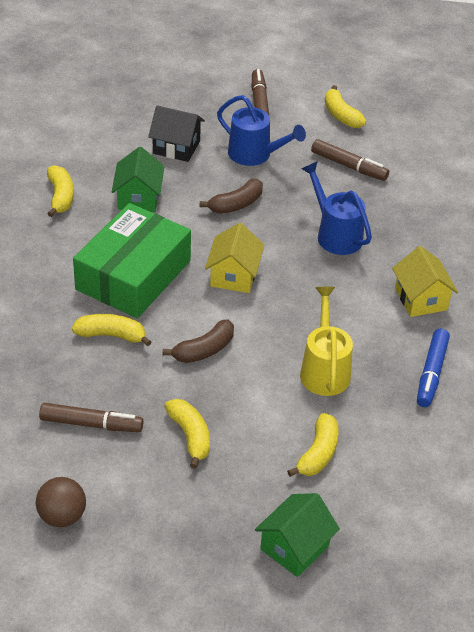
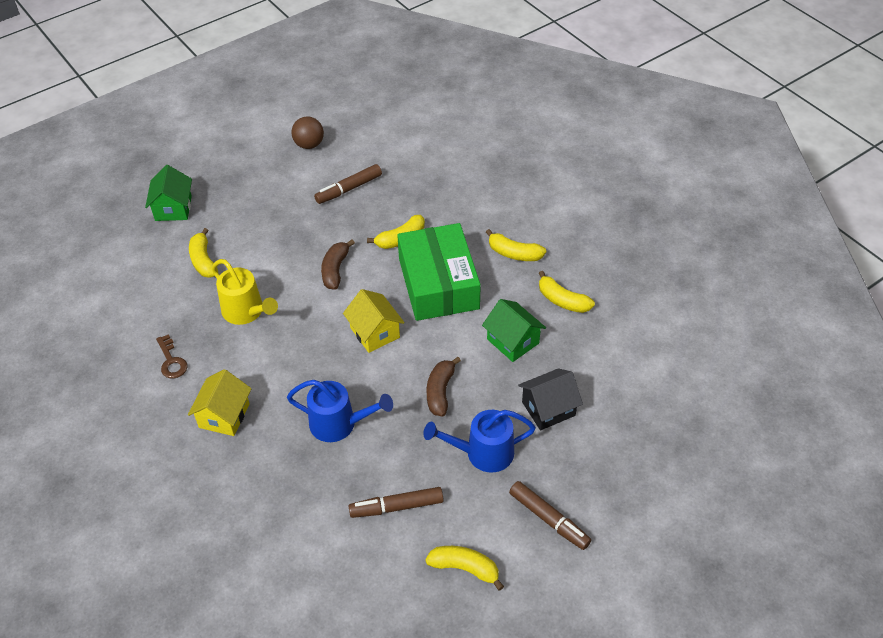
camera: 140 degrees right, 5 degrees up
(190, 436) = (287, 220): yellow banana -> yellow banana (514, 253)
(421, 299) = (224, 415): yellow house -> yellow house turned 75 degrees clockwise
(431, 373) = (171, 361): blue marker -> brown key

